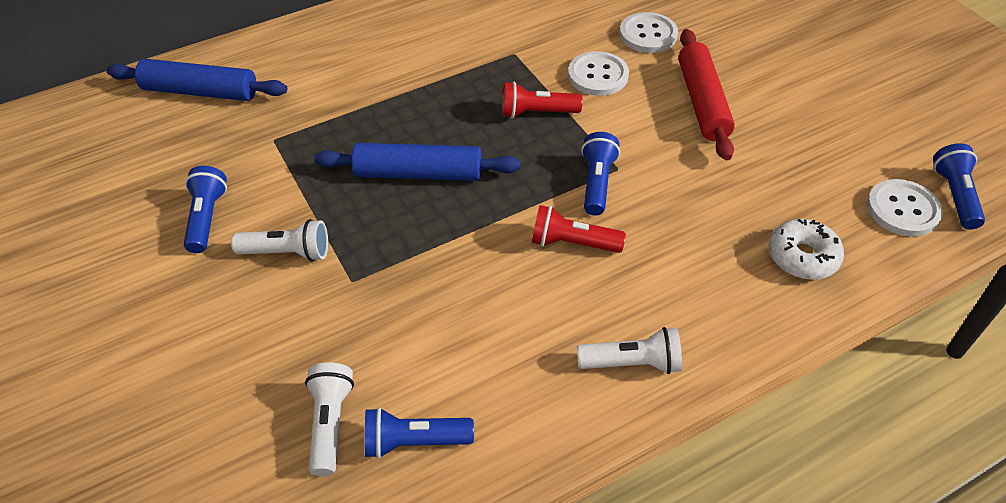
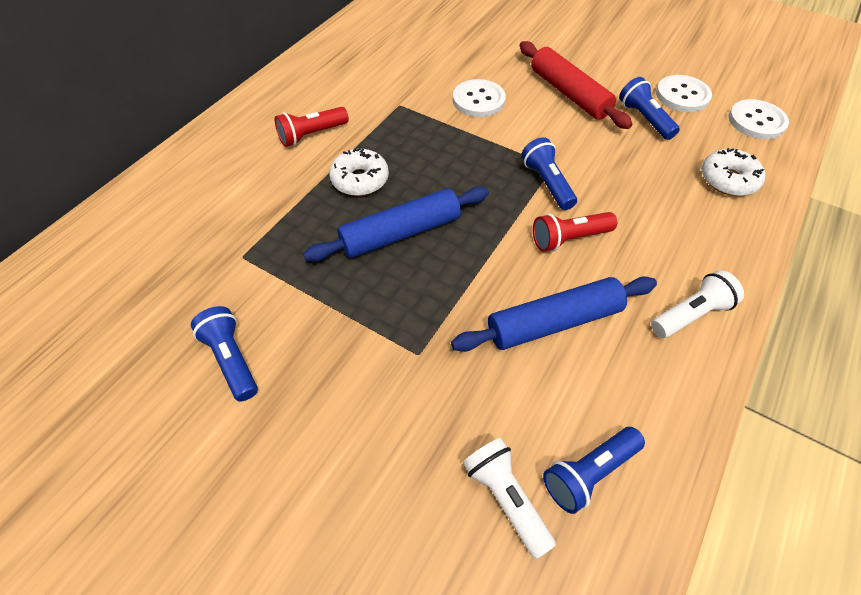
camera: 30 degrees left, 5 degrees up
(200, 91) = (130, 240): blue rolling pin -> blue rolling pin (553, 322)
(287, 252) = (338, 356): white flashlight -> none
(421, 111) = (360, 180): none -> white donut
(537, 113) = (456, 146): red flashlight -> red flashlight (312, 135)
(648, 35) = (489, 57): white button -> white button (682, 95)
(954, 196) = (776, 100): blue flashlight -> blue flashlight (644, 119)

